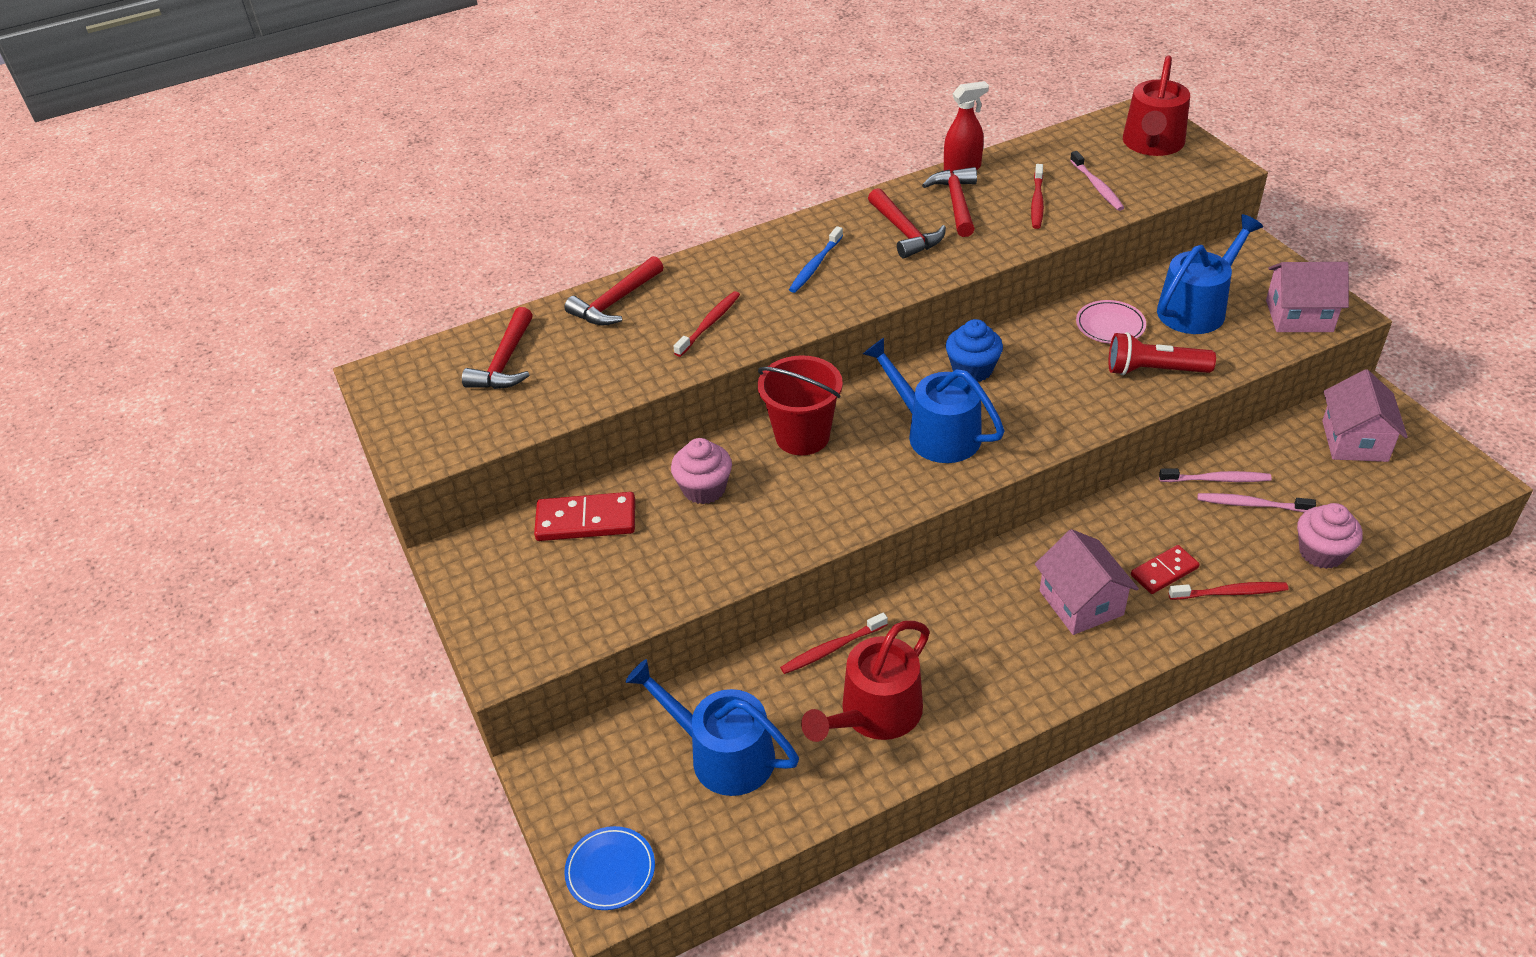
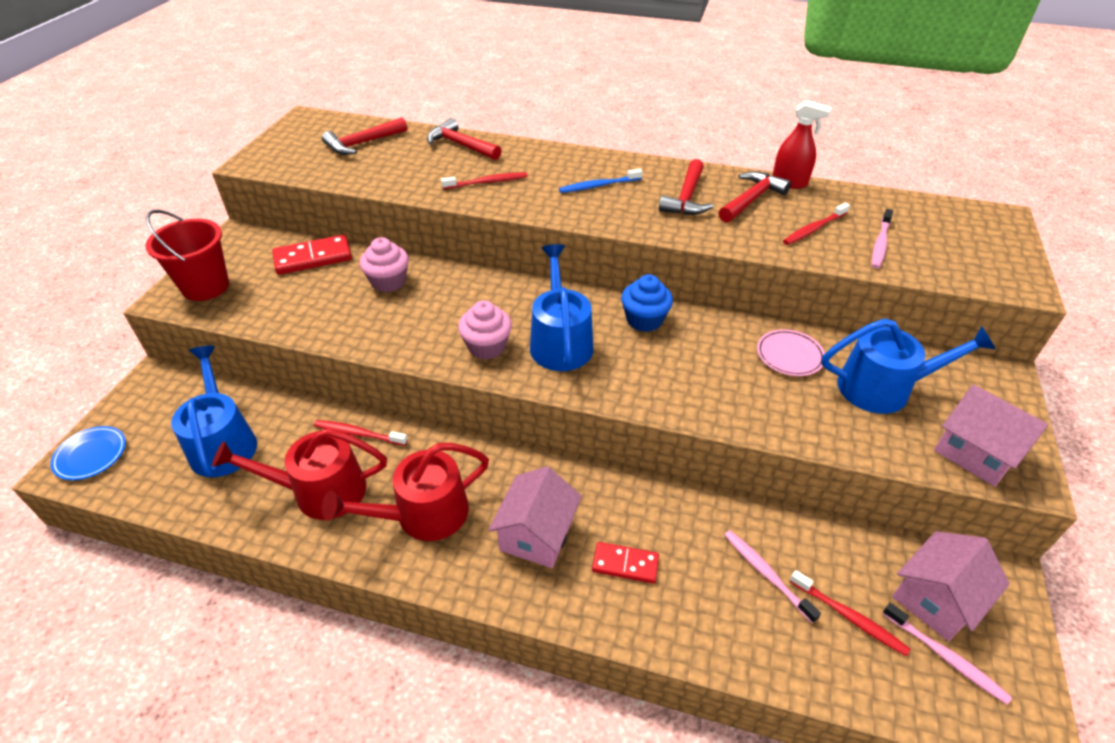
camera: 40 degrees right, 0 degrees up
(586, 520) = (313, 258): red domino -> red domino turned 60 degrees counterclockwise
(615, 302) = (460, 145): red hammer -> red hammer turned 45 degrees clockwise
(802, 436) = (482, 290): red bucket -> red bucket (205, 287)
(1152, 144) = (976, 240): red watering can -> red watering can (423, 514)
(1154, 370) = (778, 407): red flashlight -> none
(1217, 479) = (763, 533): pink toothbrush -> pink toothbrush (946, 657)
(1230, 593) = (653, 623): red toothbrush -> red toothbrush (849, 617)
(1321, 552) = (775, 661): pink cupcake -> pink cupcake (487, 347)

